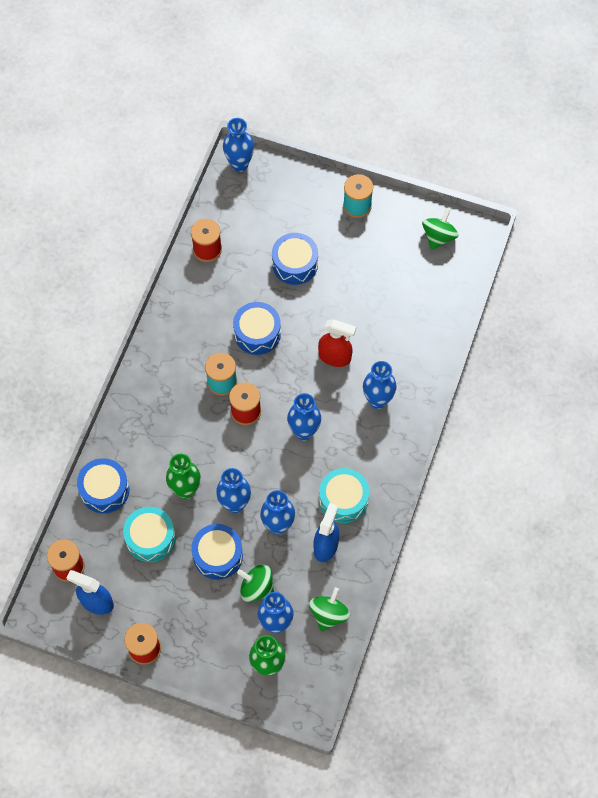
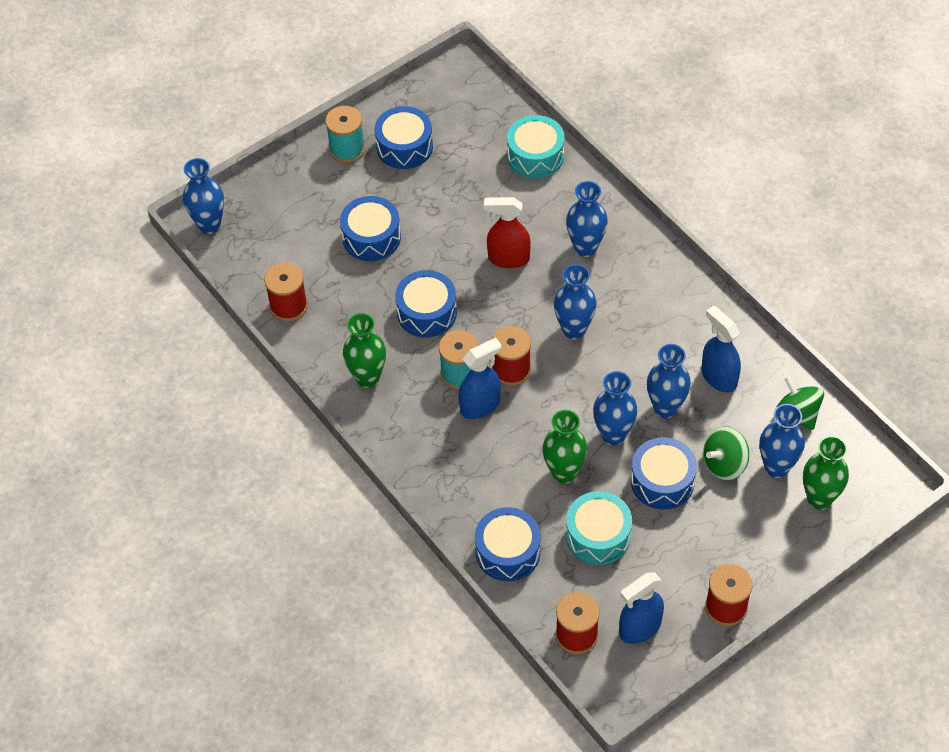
camera: 55 degrees left, 10 degrees down
(183, 329) = (367, 377): none -> green vase
(205, 409) = (480, 406): none -> blue spray bottle
(335, 357) = (508, 258): red spray bottle -> red spray bottle turned 135 degrees counterclockwise
(343, 499) = (676, 335): turquoise drum -> turquoise drum (535, 156)
(384, 238) = (404, 147): none -> blue drum
(438, 237) = (439, 102): green spinning top -> none

